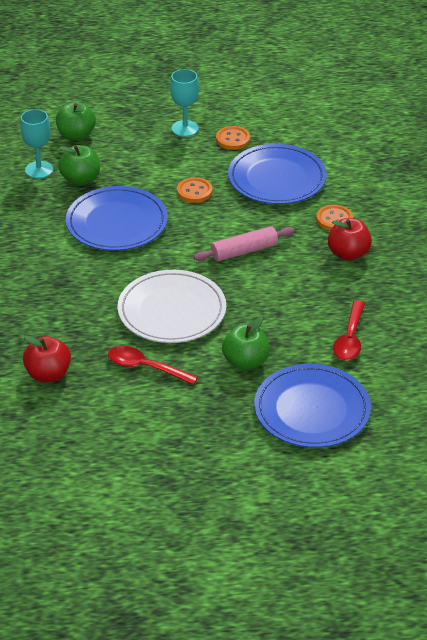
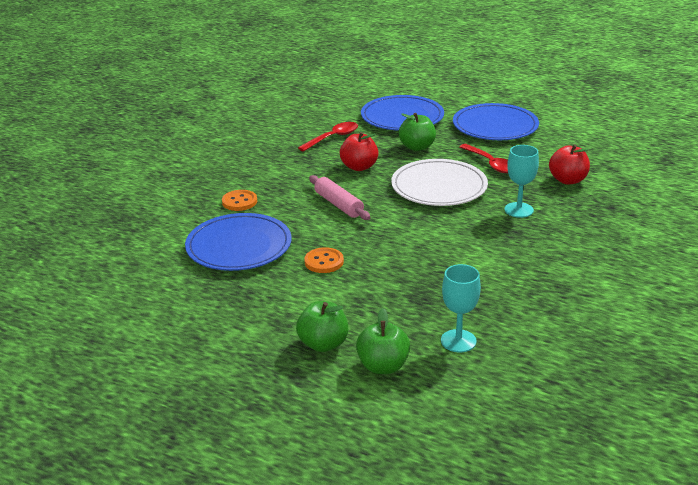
camera: 145 degrees left, 10 degrees down
(80, 179) = (422, 313): green apple -> green apple (323, 344)
(117, 223) = (423, 260): blue plate -> blue plate (495, 126)
(185, 128) = (259, 327): turquoise goblet -> turquoise goblet (518, 210)
(233, 139) = (227, 296): orange button -> none
(244, 251) = (338, 205): pink rolling pin -> pink rolling pin turned 45 degrees clockwise
(348, 254) = (264, 178): red apple -> red apple (359, 167)

